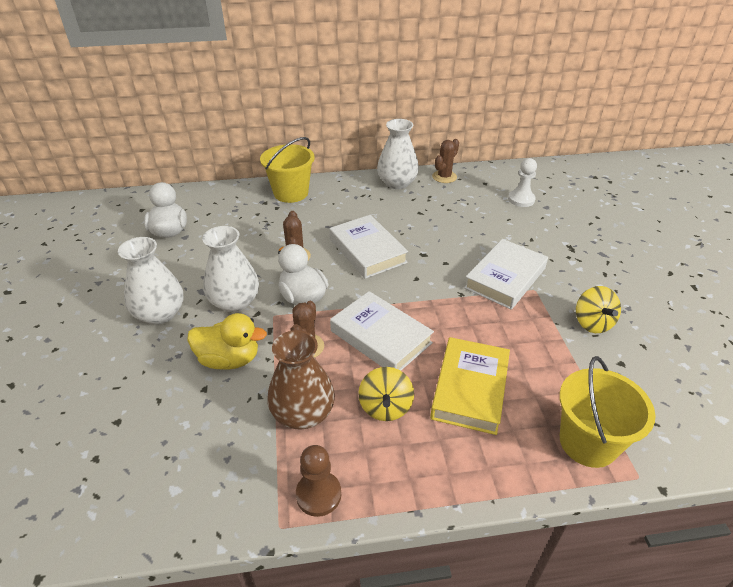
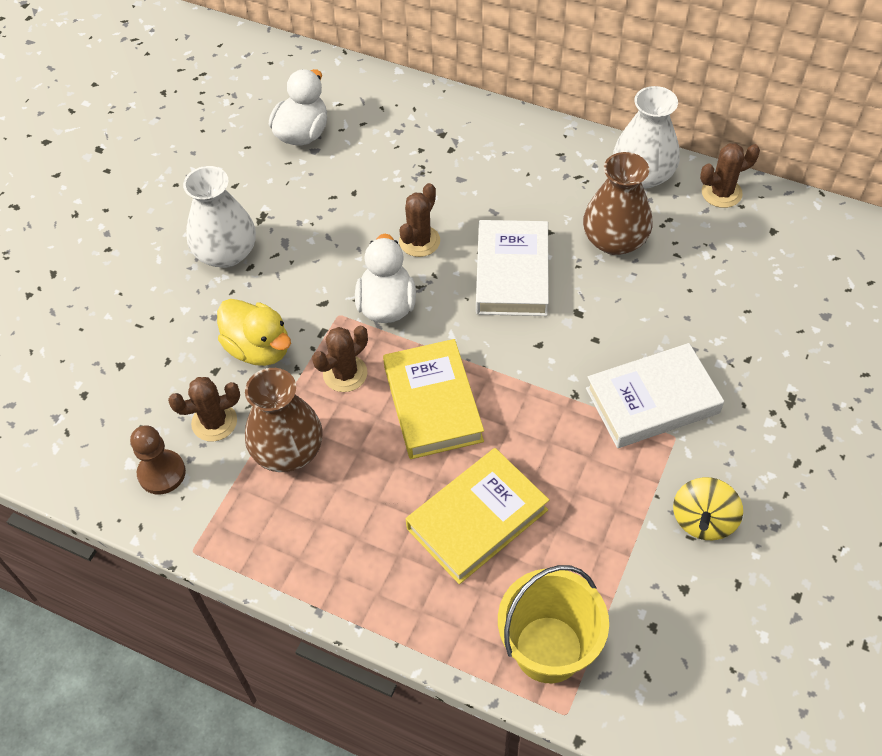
camera: 35 degrees right, 15 degrees up
(229, 423) = (214, 422): none -> brown cactus
(235, 302) = (310, 275): white vase -> none
(291, 193) = (486, 132): yellow bucket -> none
(318, 494) = (245, 541): brown pawn -> brown pawn (162, 473)
(381, 337) = (433, 403): white book -> yellow book
(385, 407) = (372, 489): yellow spinning top -> none
(410, 215) = (614, 240): none -> brown vase
(521, 199) = (799, 285): white pawn -> none

